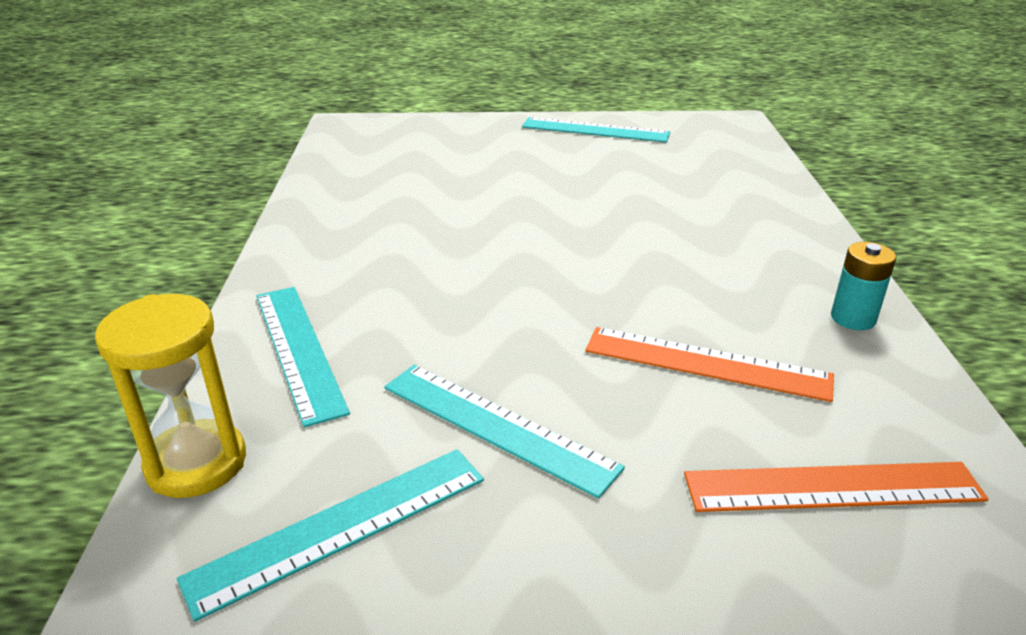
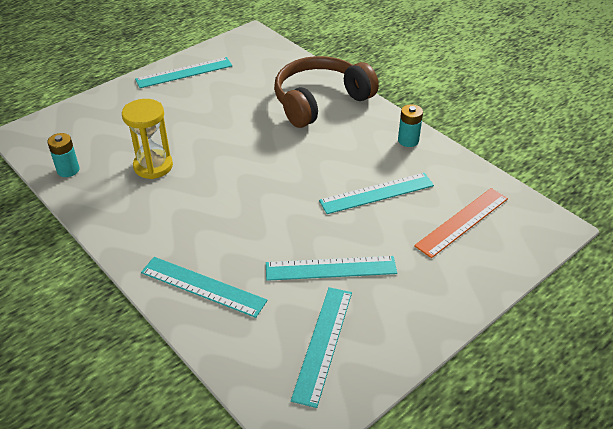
camera: 40 degrees left, 10 degrees up
(196, 463) = (232, 360): yellow hourglass -> yellow hourglass (153, 166)
(339, 169) = (68, 170): none -> turquoise battery
(706, 363) = (377, 193): orange ruler -> turquoise ruler
(750, 217) = (320, 101): none -> brown headphones

